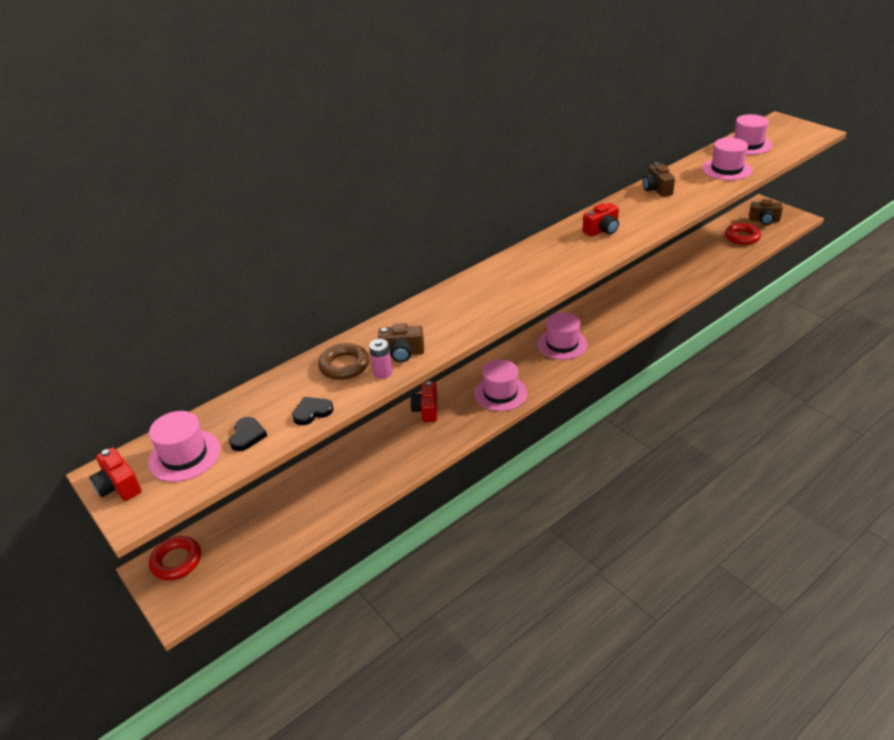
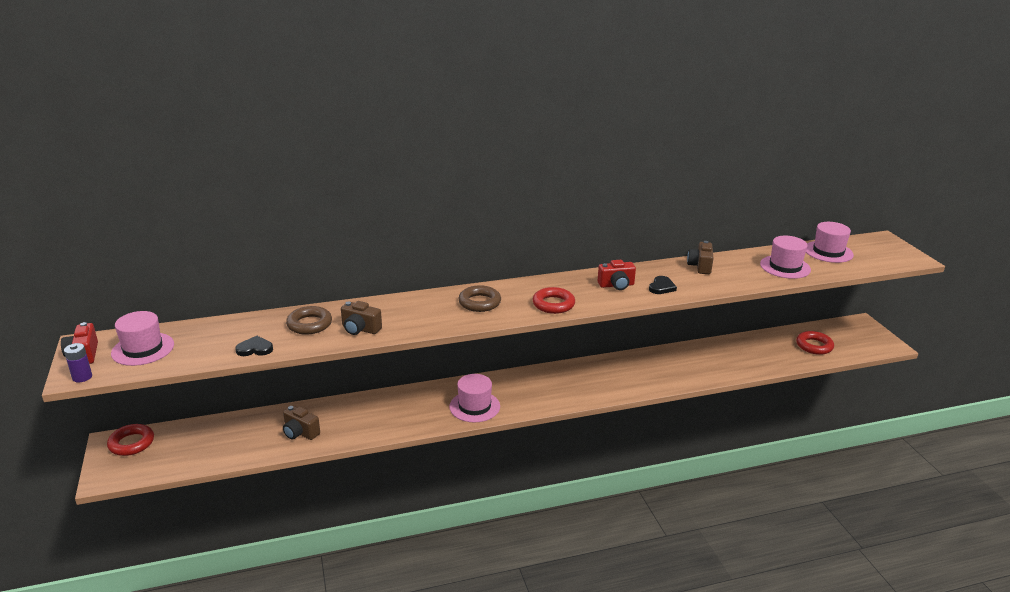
camera: 20 degrees right, 10 degrees down
(145, 513) = (82, 377): none -> purple battery
(247, 436) = (196, 350): black heart -> black heart (661, 287)
(383, 373) = (332, 338): pink battery -> none
(426, 410) = (403, 399): red camera -> none
(493, 287) = (479, 302): none -> brown ring
(562, 344) = (562, 384): pink hat -> none
(563, 267) = (553, 304): none -> red ring
(764, 220) = (850, 337): brown camera -> brown camera (300, 433)

